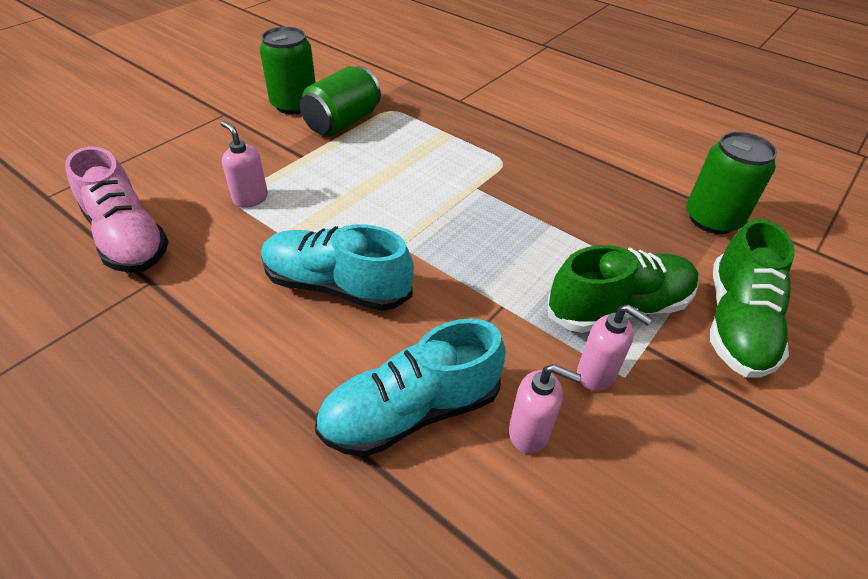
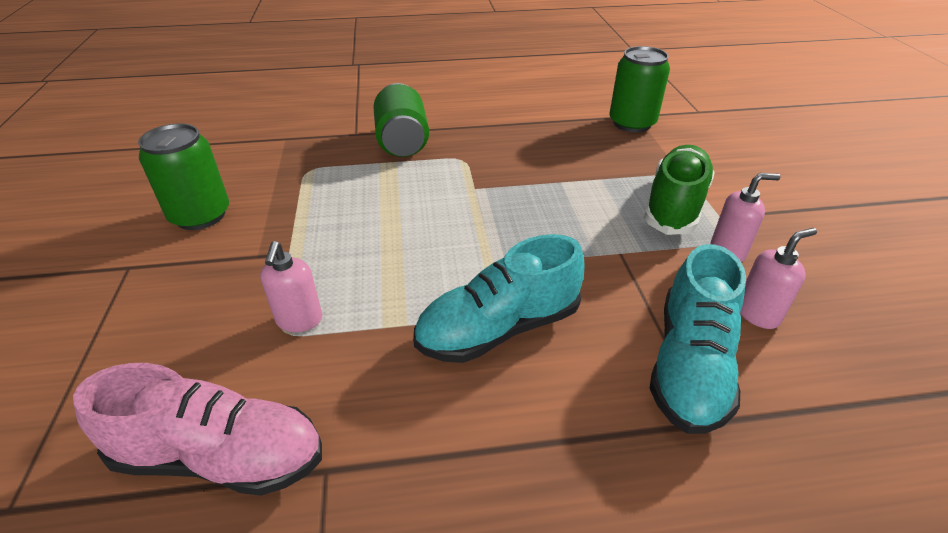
camera: 45 degrees left, 5 degrees down
(250, 198) = (299, 320): pink soap dispenser -> pink soap dispenser turned 90 degrees counterclockwise
(343, 122) = (280, 203): green can -> green can (402, 142)
(737, 323) = (731, 172): green shoe -> none

